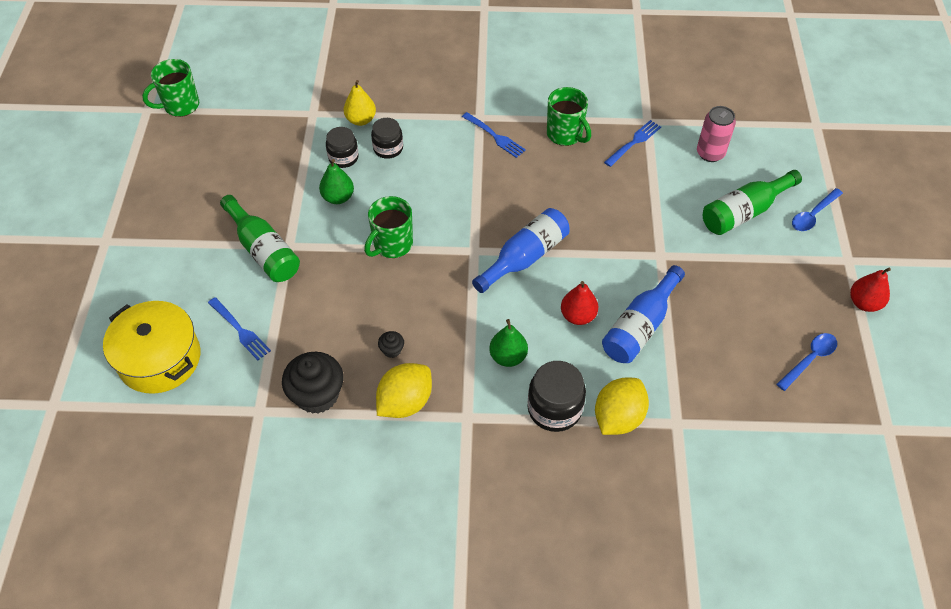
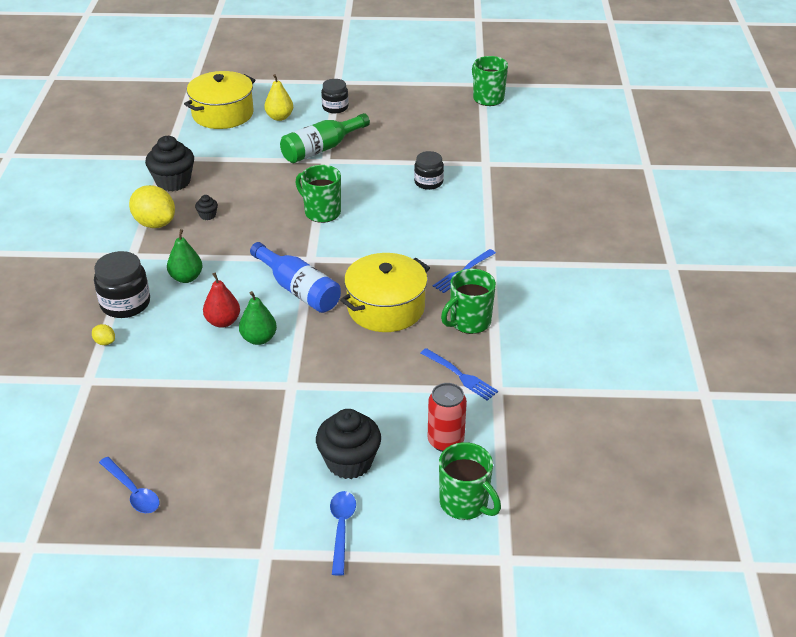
camera: 90 degrees right, 15 degrees down
(240, 330) = (242, 144): blue fork -> none
(338, 197) = (379, 182): green pear -> green pear (259, 339)
(361, 120) = (479, 190): yellow pear -> yellow pear (279, 117)
(388, 148) = (441, 206): black jar -> black jar (335, 107)
(549, 190) = (386, 308): none -> yellow pot
(618, 417) = (105, 342): yellow lemon -> yellow lemon, size x0.44
(640, 326) = (202, 363): blue bottle -> none
(710, 153) = (445, 441): pink can -> red can
(744, 212) = (349, 462): green bottle -> black cupcake
(771, 144) = (465, 503): none -> green mug
(813, 215) = (341, 529): blue spoon -> blue spoon turned 45 degrees clockwise
(864, 303) = (199, 557): red pear -> none

